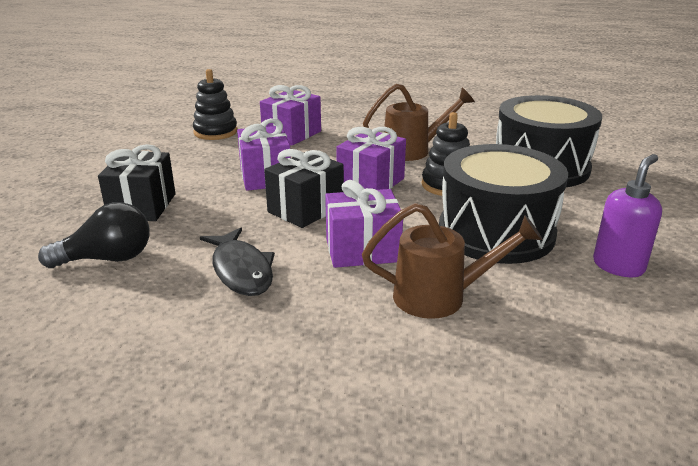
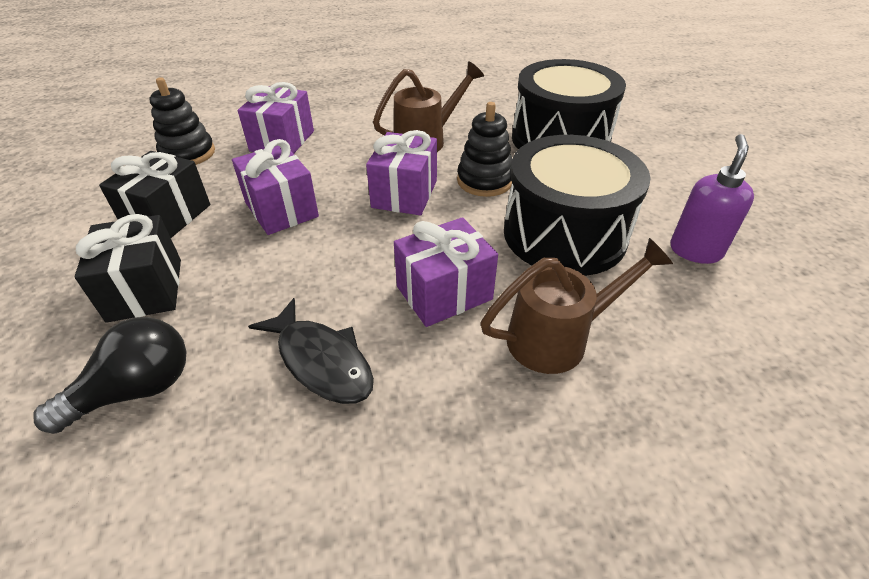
camera: 20 degrees left, 15 degrees up
(305, 209) = (351, 248): black gift -> black gift (168, 216)

